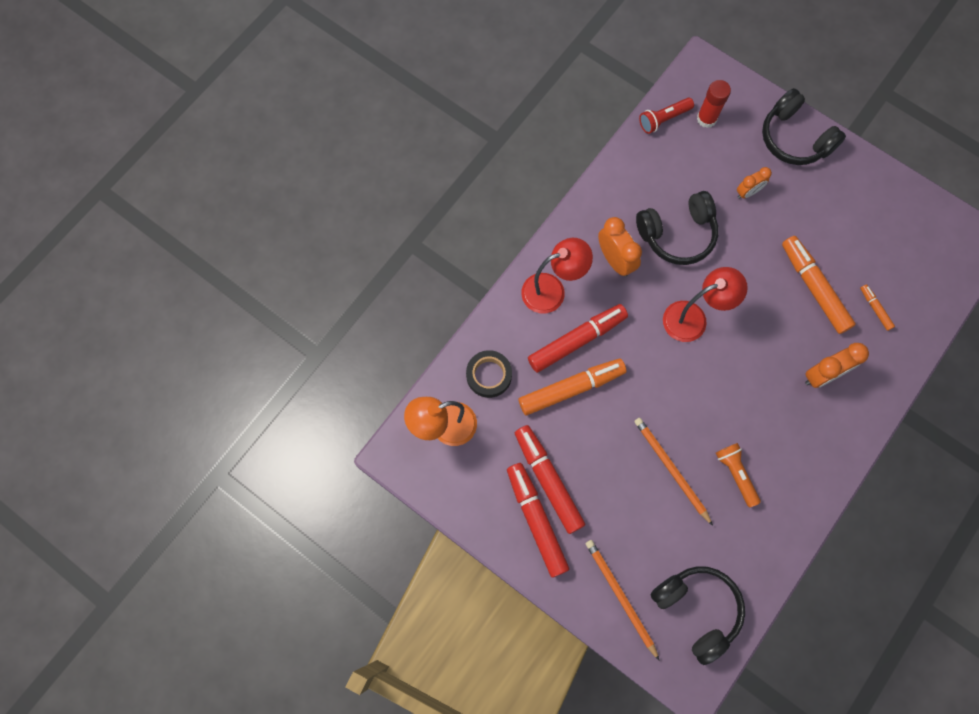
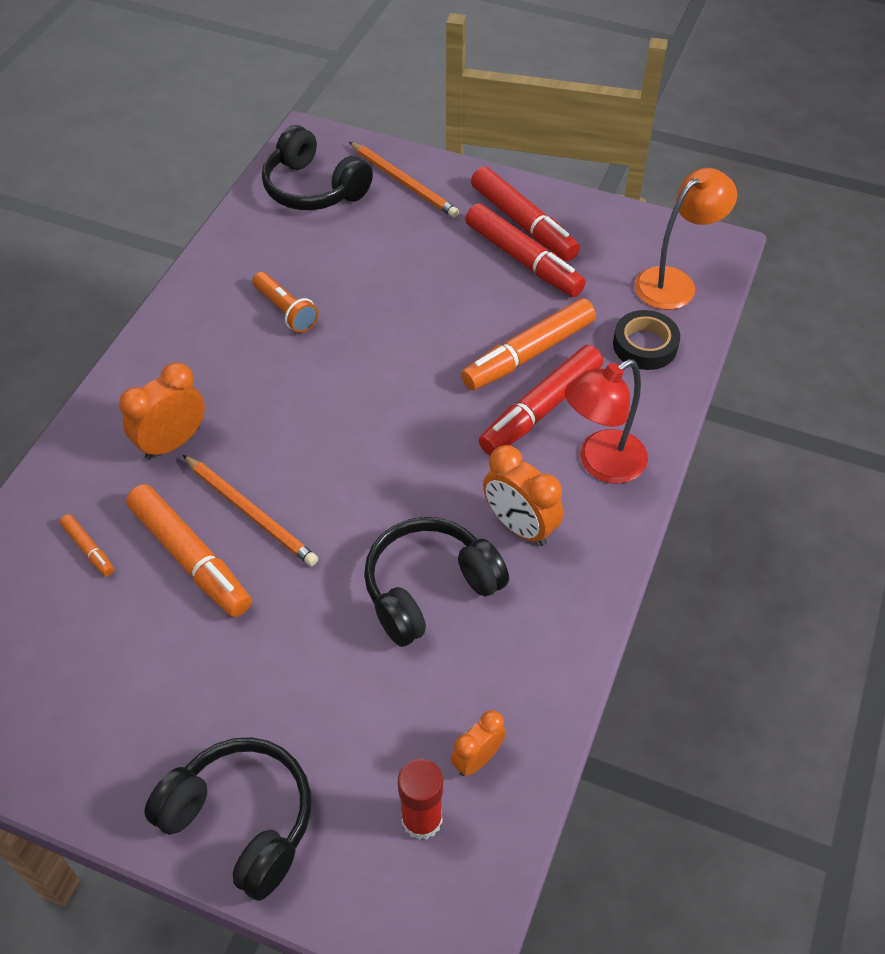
camera: 165 degrees right, 20 degrees down
(663, 119) = (505, 796): red flashlight -> none
(671, 469) = (371, 299): orange pencil -> orange pencil (251, 512)
(693, 318) = (377, 474): red lamp -> none
(747, 192) = (319, 689): orange clock -> orange clock (477, 759)

